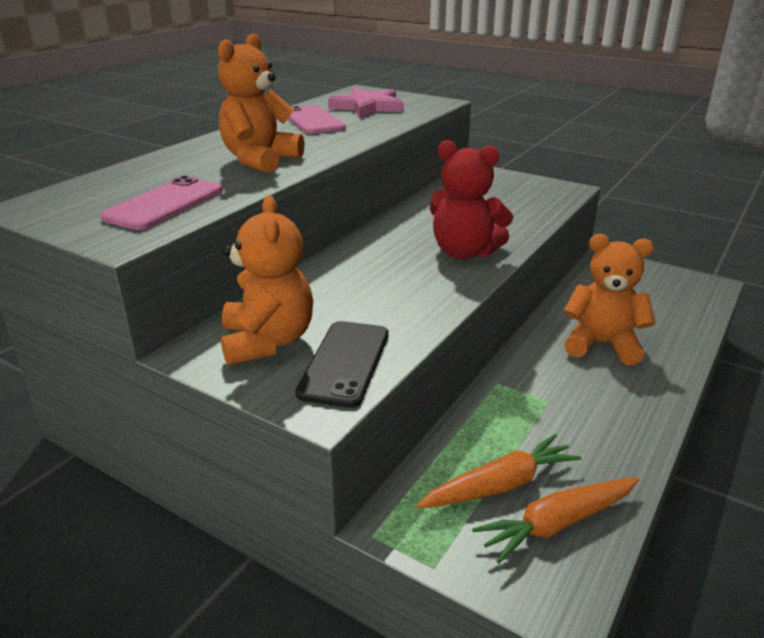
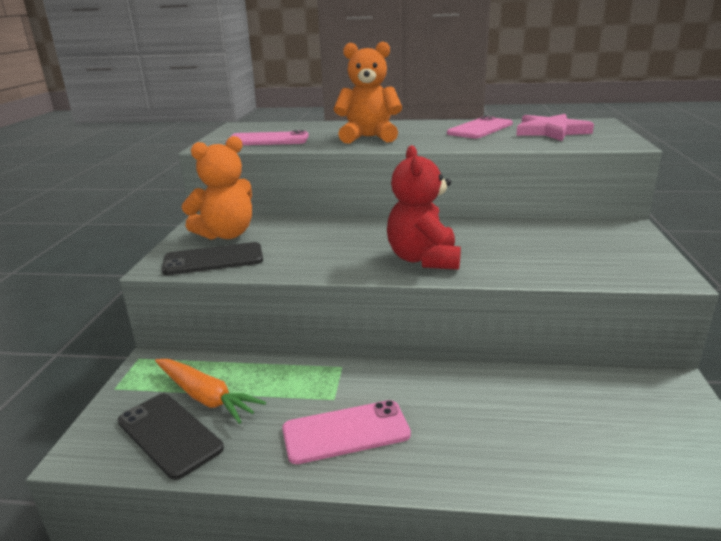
camera: 65 degrees right, 5 degrees down
(558, 524) = (169, 434): orange carrot -> black phone
(601, 406) = (346, 432): none -> pink phone
(602, 344) = (463, 414): orange teddy bear -> none

